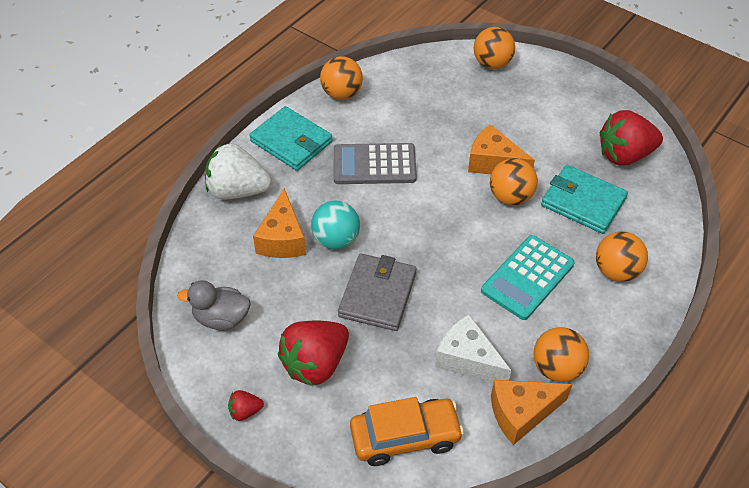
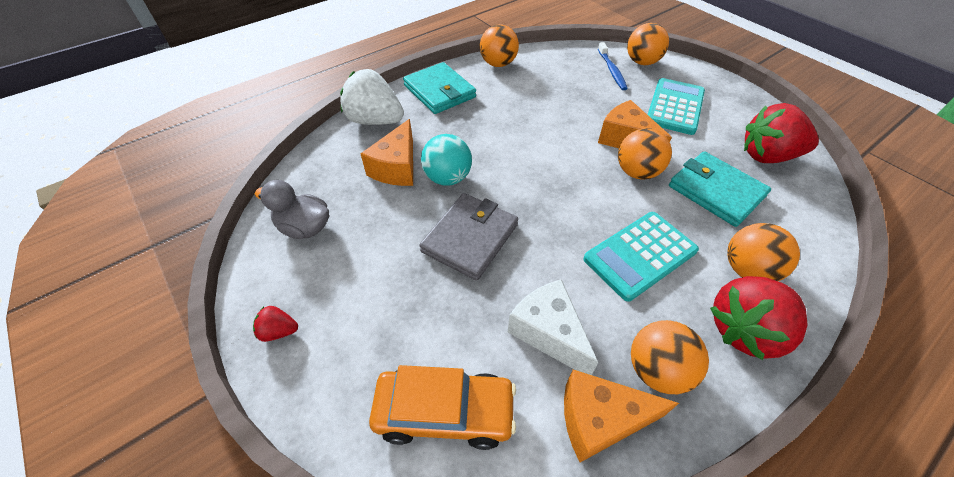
camera: 15 degrees right, 0 degrees up
(315, 364) = (377, 296): red strawberry -> red strawberry (744, 330)
(374, 164) = (508, 121): grey calculator -> none
(463, 80) = (611, 70): none -> blue toothbrush
(534, 115) = (675, 107): none -> turquoise calculator

